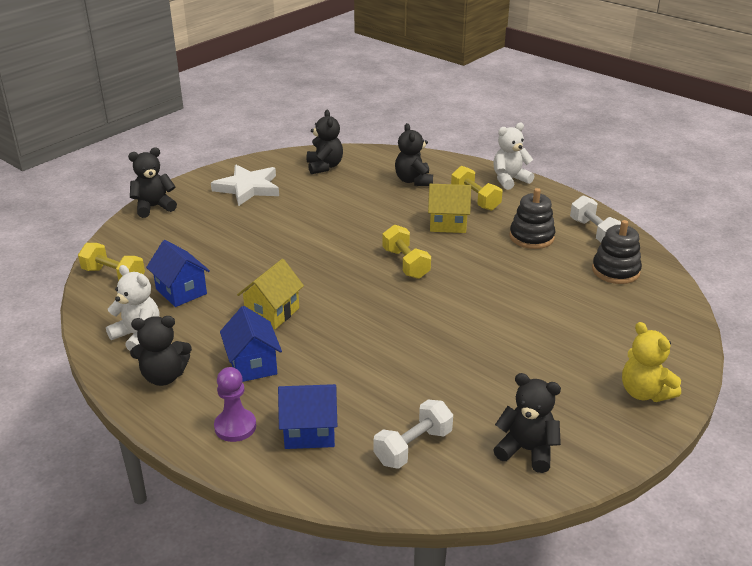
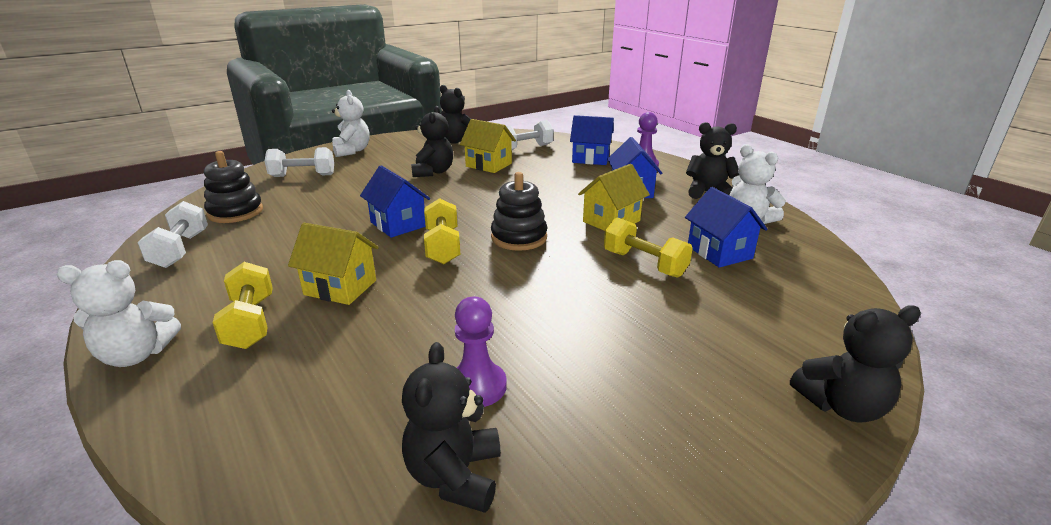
camera: 165 degrees left, 5 degrees down
(114, 276) = (821, 281): yellow dumbbell -> yellow dumbbell (644, 264)
(248, 188) = (648, 429): white star -> none
(330, 191) = (477, 386): none -> purple pawn
(413, 181) = (302, 385): black teddy bear -> black teddy bear (433, 172)
(440, 390) = (488, 165): none -> yellow house
(461, 279) = (398, 224): none -> blue house
(531, 237) = (261, 255): black stacking toy -> black stacking toy (519, 237)
(631, 330) = (303, 176): none -> white dumbbell
(644, 392) = (352, 151): yellow teddy bear -> white teddy bear

